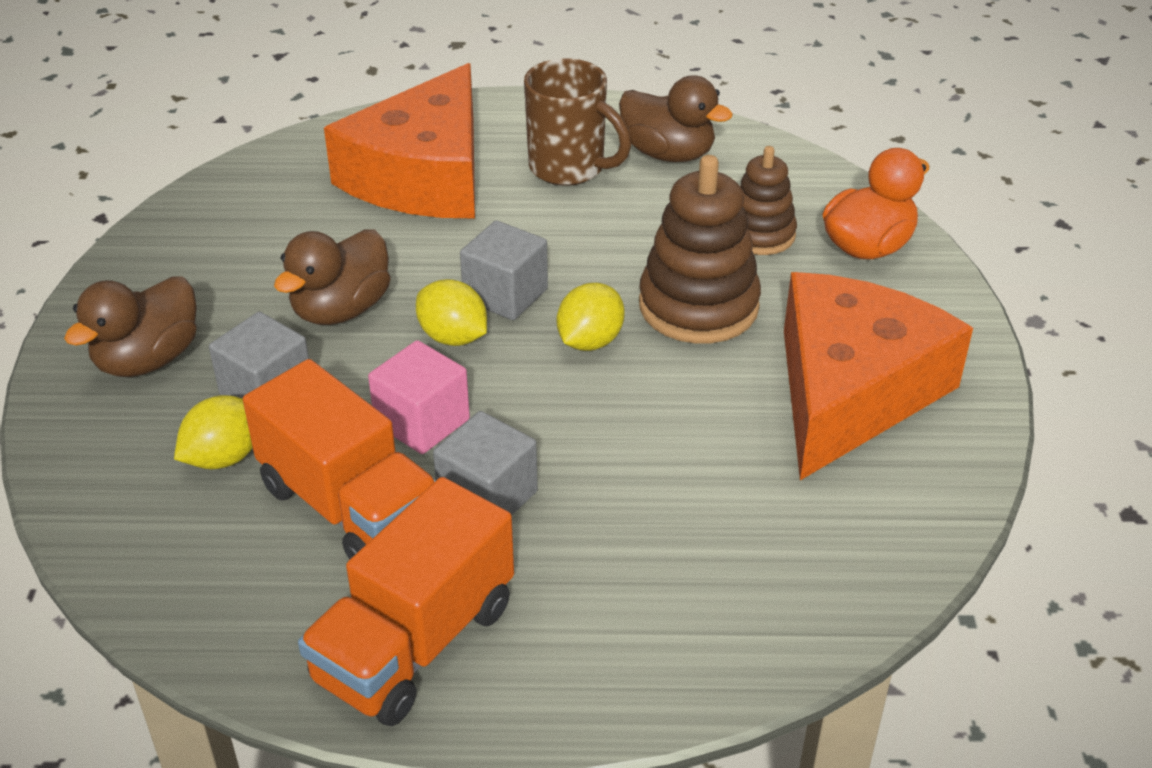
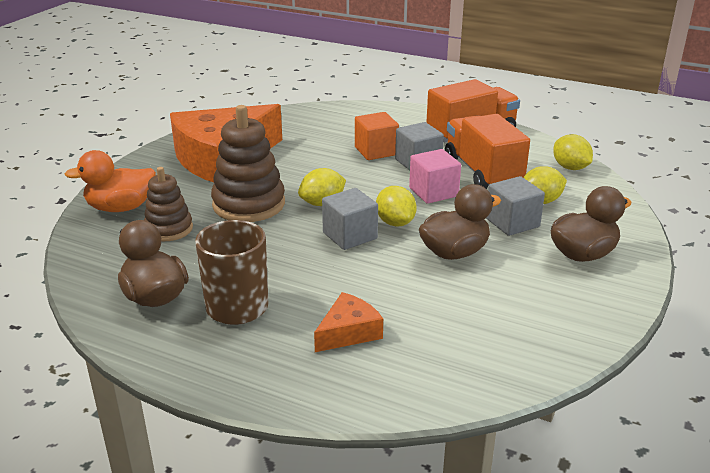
camera: 155 degrees left, 10 degrees down
(169, 583) = (570, 168): none -> yellow lemon
(423, 175) = (349, 332): orange cheese -> orange cheese, size x0.44
(590, 506) = (376, 151): none -> orange cube

